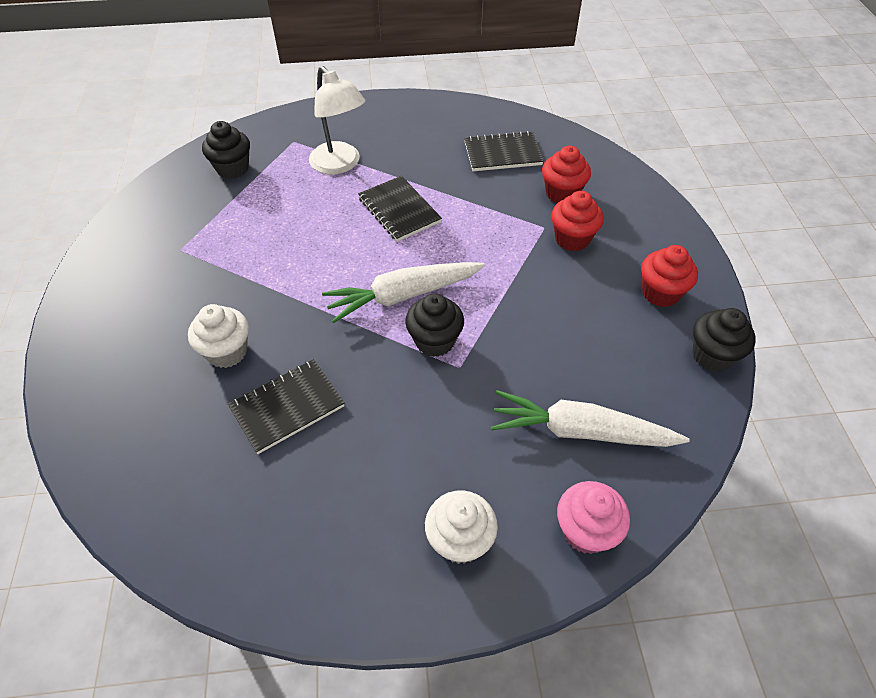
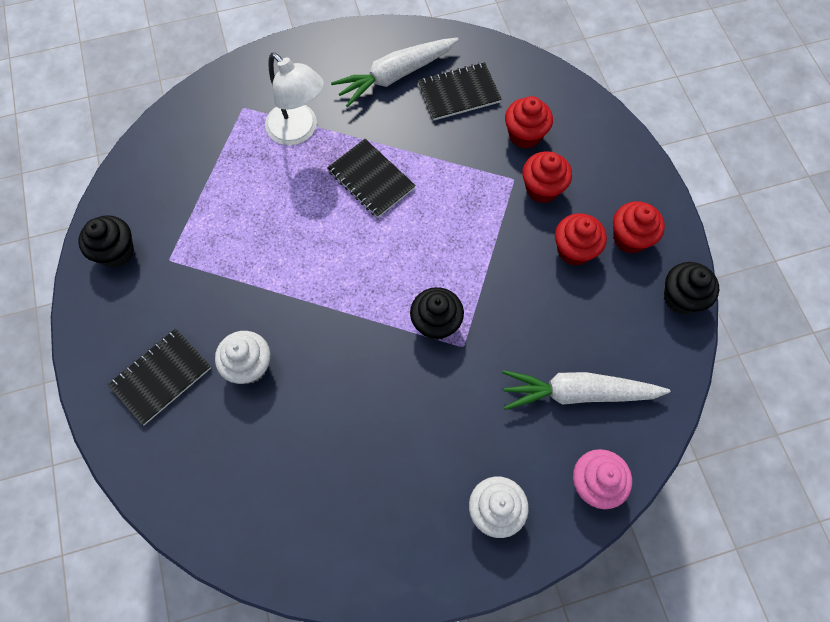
camera: 10 degrees left, 15 degrees up
(233, 168) = (190, 152): black cupcake -> black cupcake (117, 252)
(287, 407) = (320, 413): black notebook -> black notebook (161, 377)
(403, 296) = (397, 279): white carrot -> white carrot (396, 76)
(597, 296) = (574, 250): none -> red cupcake

